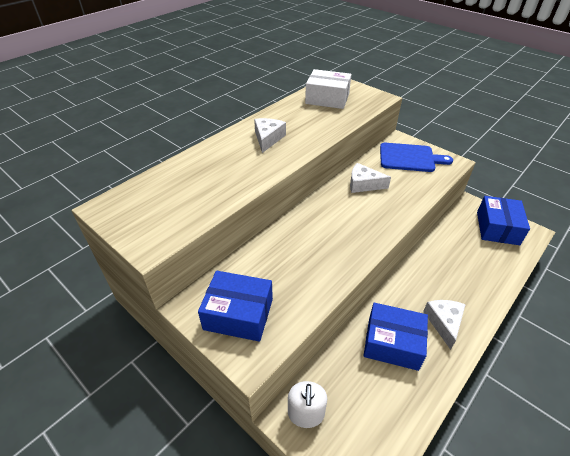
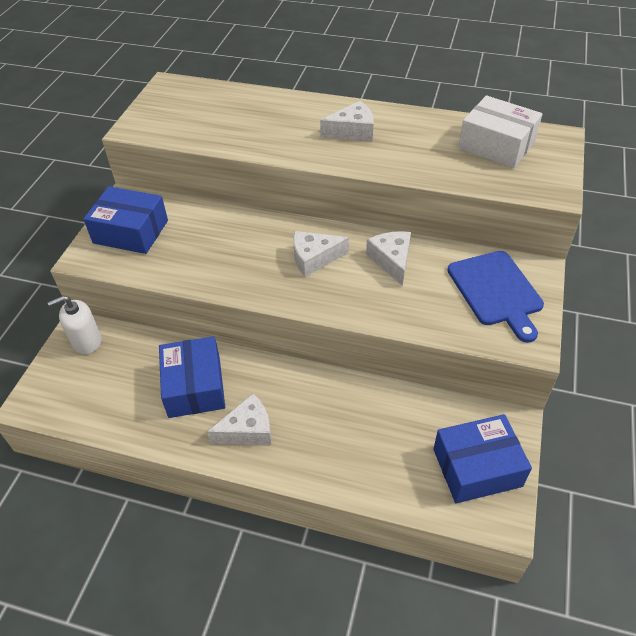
camera: 65 degrees right, 5 degrees up
(238, 314) = (131, 232): blue box -> blue box turned 60 degrees counterclockwise
(327, 98) = (496, 145): white box -> white box turned 45 degrees counterclockwise
(341, 216) = (314, 258): none -> white cheese

